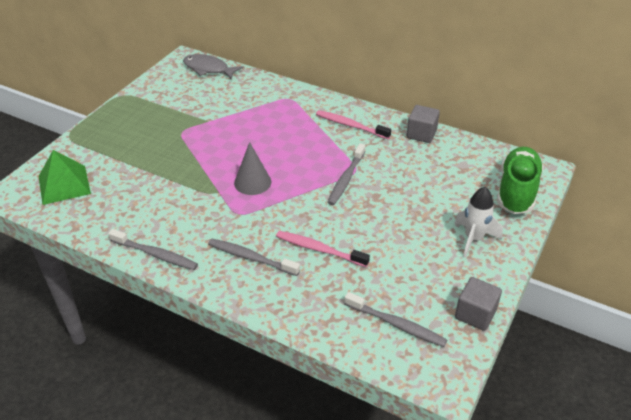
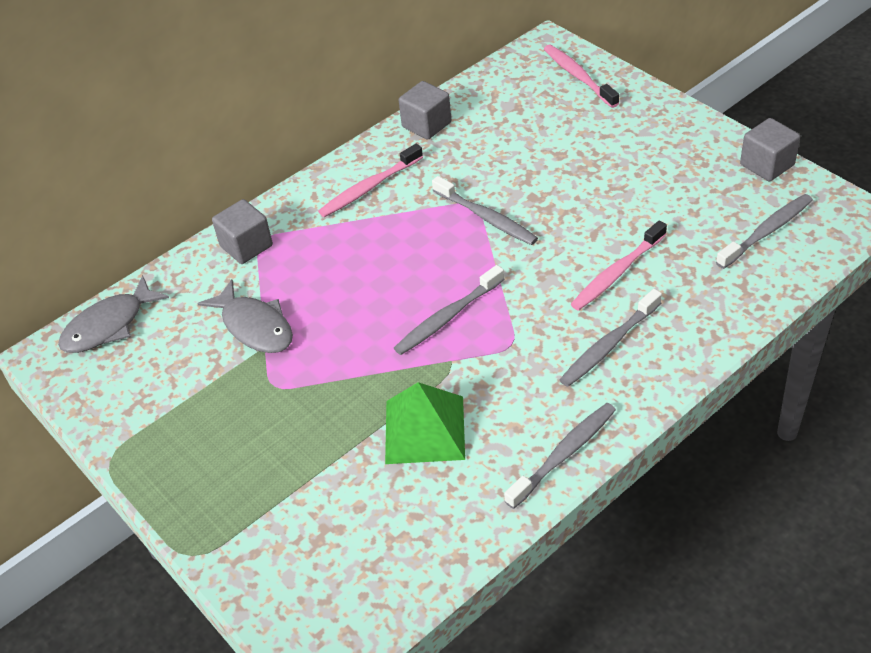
camera: 65 degrees left, 5 degrees up
(64, 184) = (337, 568): green pyramid -> green pyramid (425, 429)
(222, 114) = (255, 326): none -> grey fish
(252, 182) = (448, 317): grey cone -> grey toothbrush
(282, 95) = (246, 246): none -> grey cube
(473, 239) = (647, 133): white rocket -> none
(516, 191) = (578, 76): green shoe -> pink toothbrush

